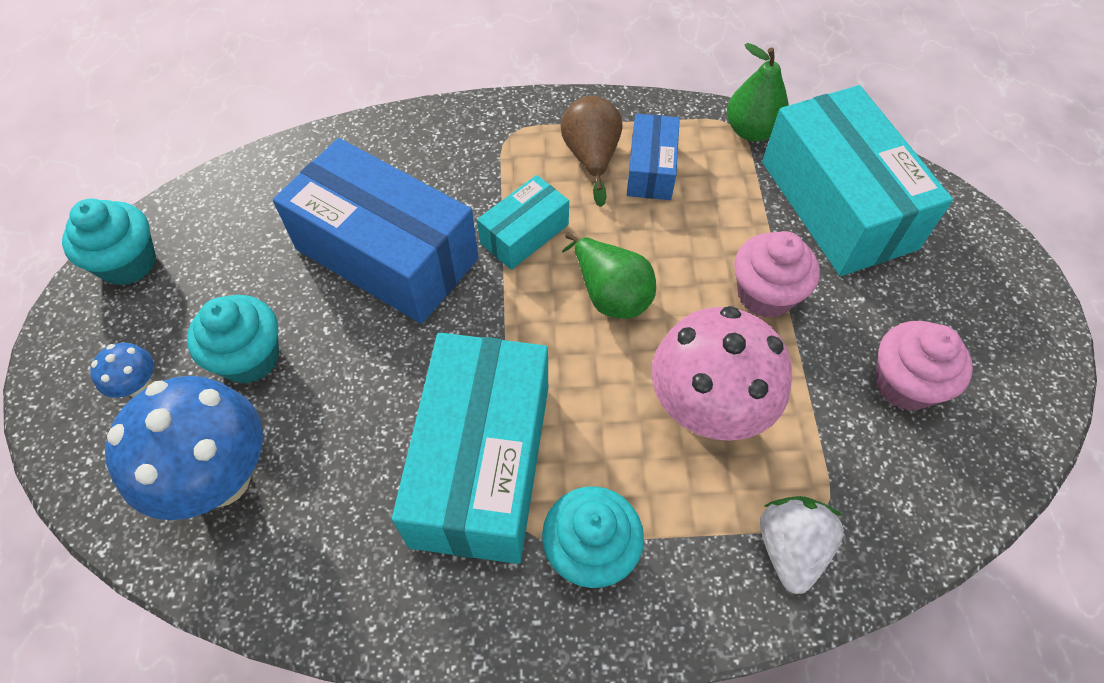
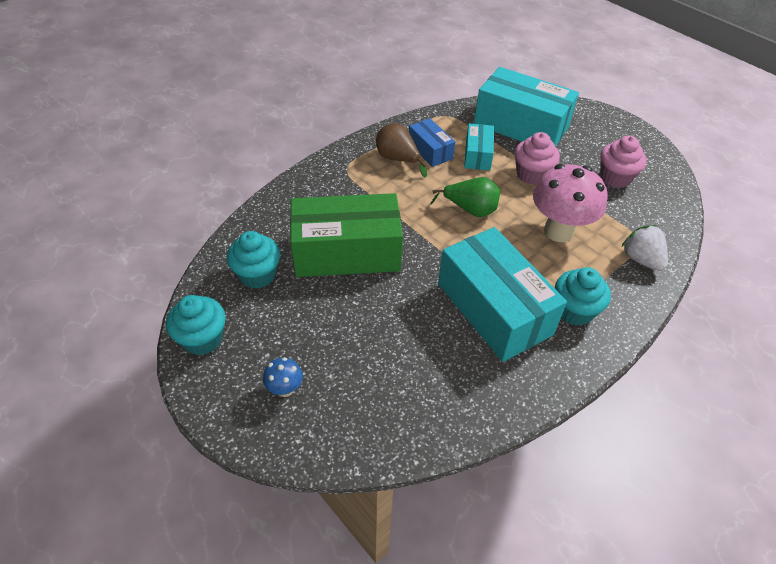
camera: 40 degrees left, 10 degrees down
(221, 479) = (381, 398): blue mushroom -> none
(250, 358) = (330, 338): turquoise cupcake -> turquoise cupcake (257, 275)
(386, 254) = (347, 252): blue box -> green box
(524, 234) = (404, 207): turquoise box -> turquoise box (477, 155)
(751, 131) = (455, 114): green pear -> none

